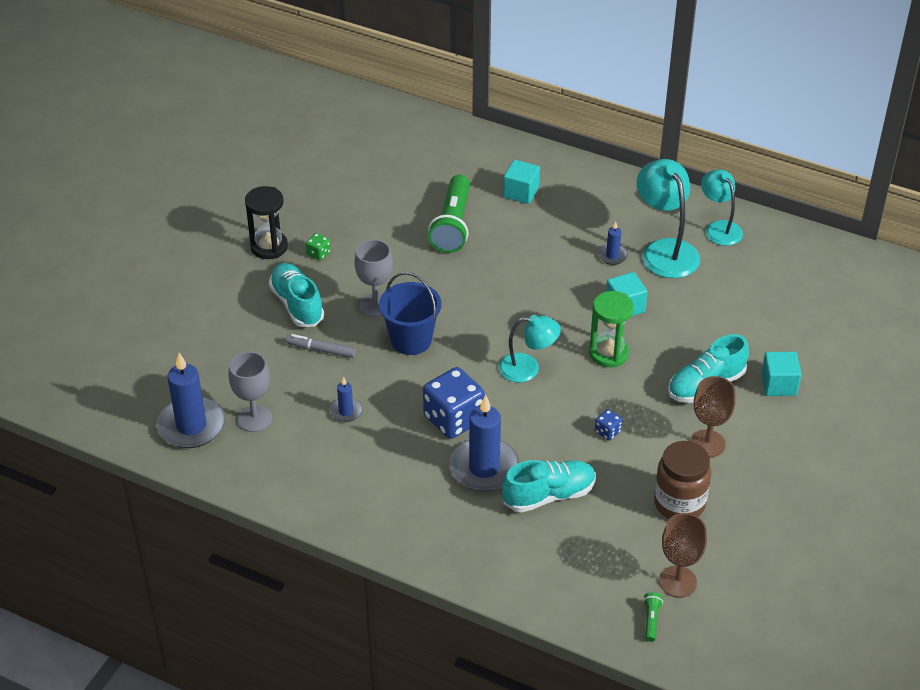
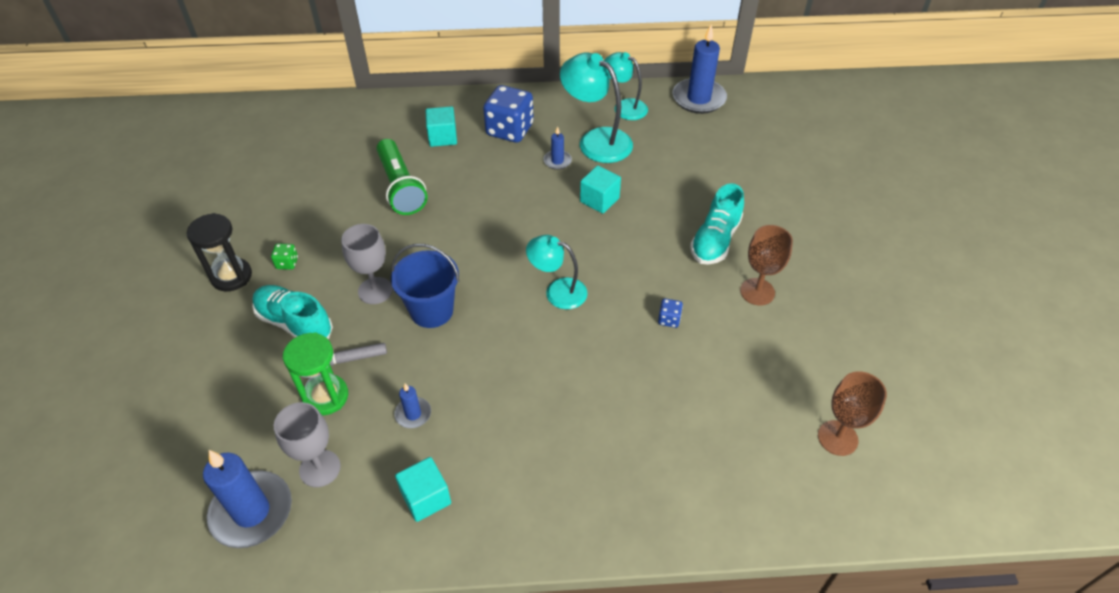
camera: 30 degrees left, 5 degrees up
(453, 419) = (524, 372): blue dice -> blue dice (509, 130)
(484, 468) = (586, 409): blue candle -> blue candle (698, 99)
(528, 368) = (557, 291): turquoise lamp -> turquoise lamp turned 135 degrees counterclockwise
(549, 495) = (664, 408): turquoise shoe -> none
(609, 353) = (616, 246): green hourglass -> green hourglass (326, 396)
(651, 620) = (847, 491): green flashlight -> none
(679, 503) = (779, 359): brown jar -> none
(778, 384) = (769, 215): turquoise cube -> turquoise cube (426, 498)

